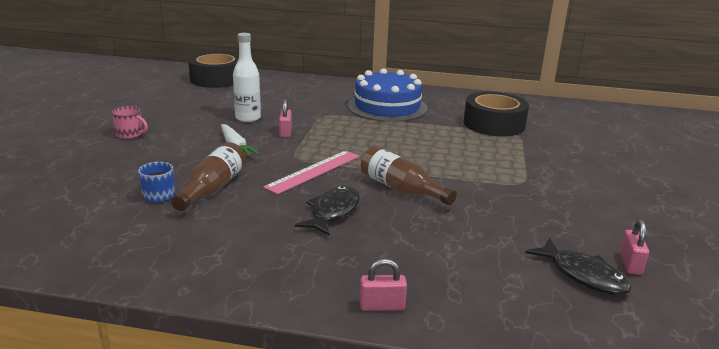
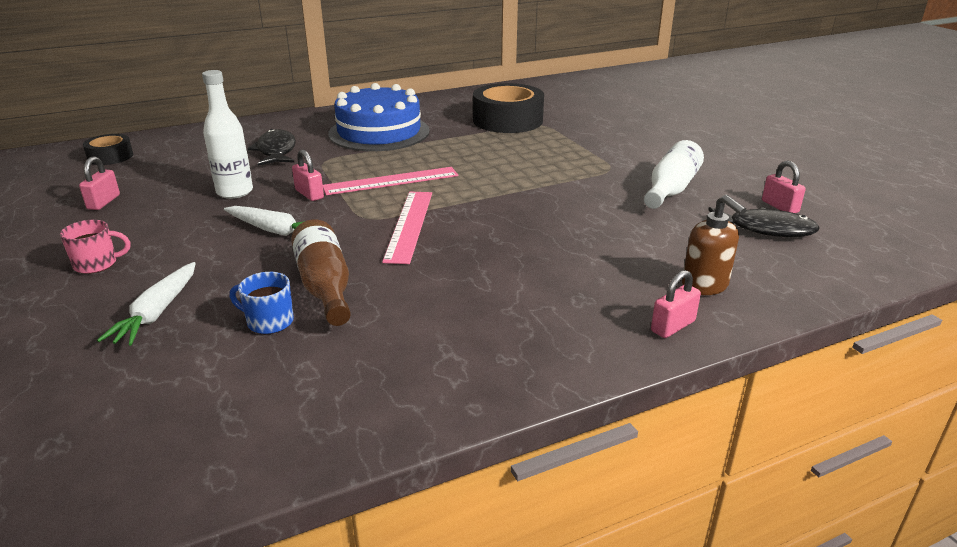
camera: 35 degrees left, 5 degrees up
(119, 169) = (157, 312): none -> white carrot
(178, 103) = (103, 202): none -> pink padlock
(217, 79) = (110, 157): black tape -> black tape, size x0.53
(332, 212) = (494, 259): black fish -> black fish (276, 151)
(346, 140) = (391, 181): none -> pink ruler
(401, 189) = (522, 211): brown bottle -> none
(454, 292) = (705, 285): none -> brown soap dispenser
(547, 215) = (671, 189): none -> white bottle

